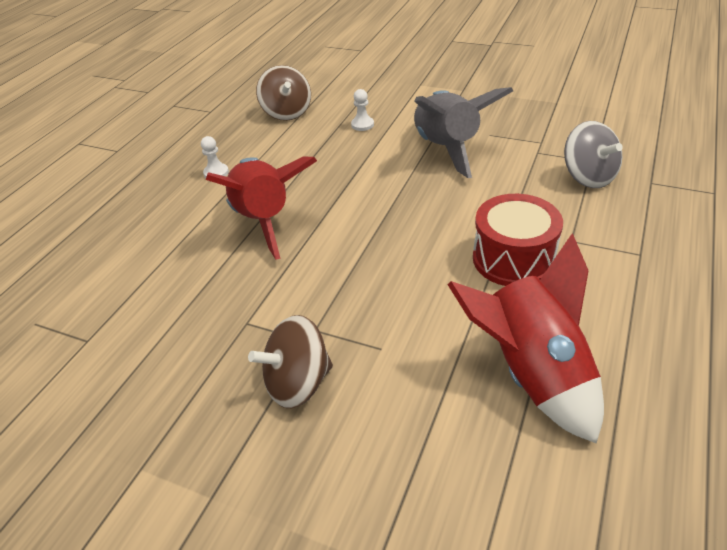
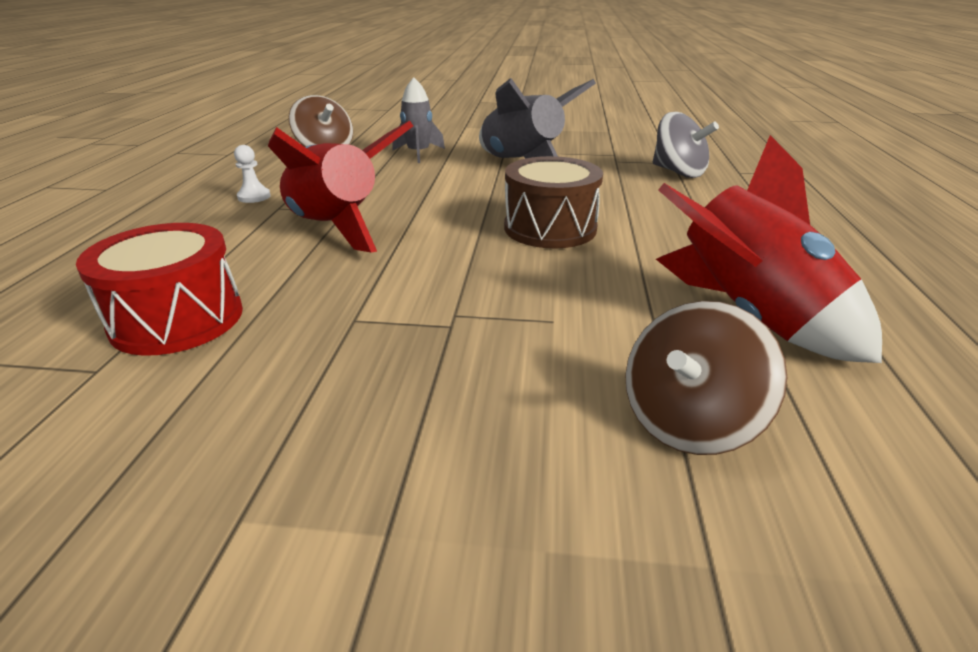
camera: 20 degrees left, 10 degrees down
(298, 383) = (460, 369): brown spinning top -> brown spinning top (689, 421)
(362, 125) = (419, 153): white pawn -> grey rocket
(429, 242) = (550, 228): none -> brown drum
(513, 259) = (651, 231): red drum -> red drum (177, 319)

